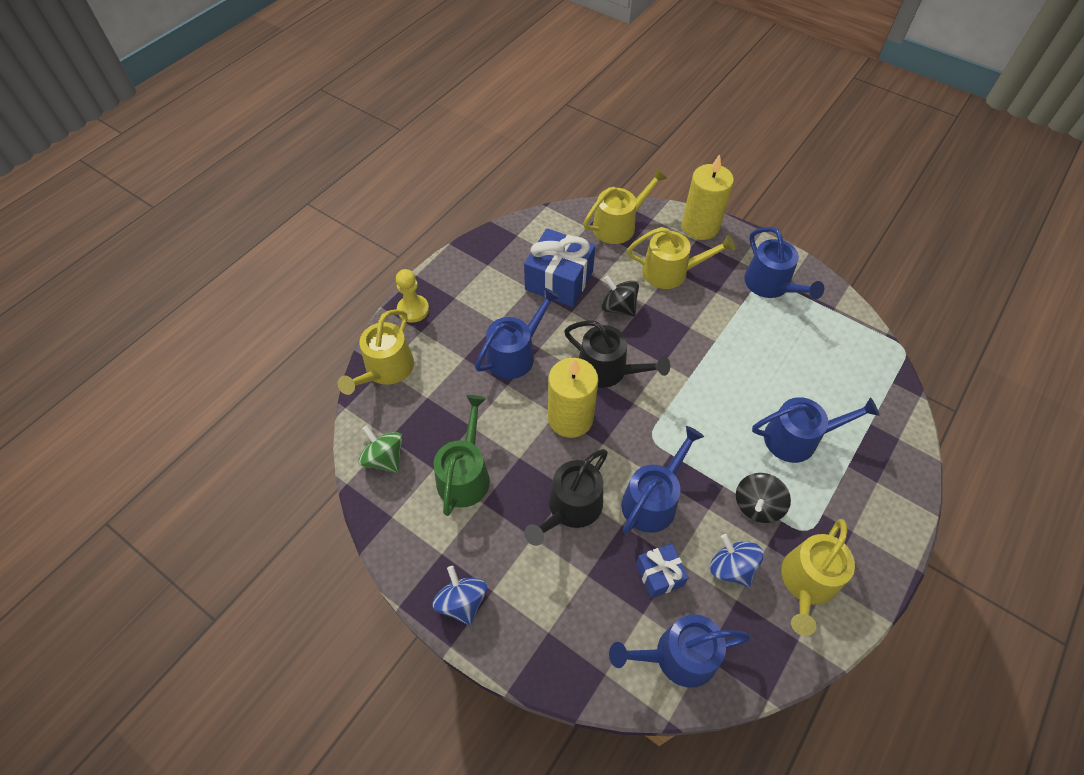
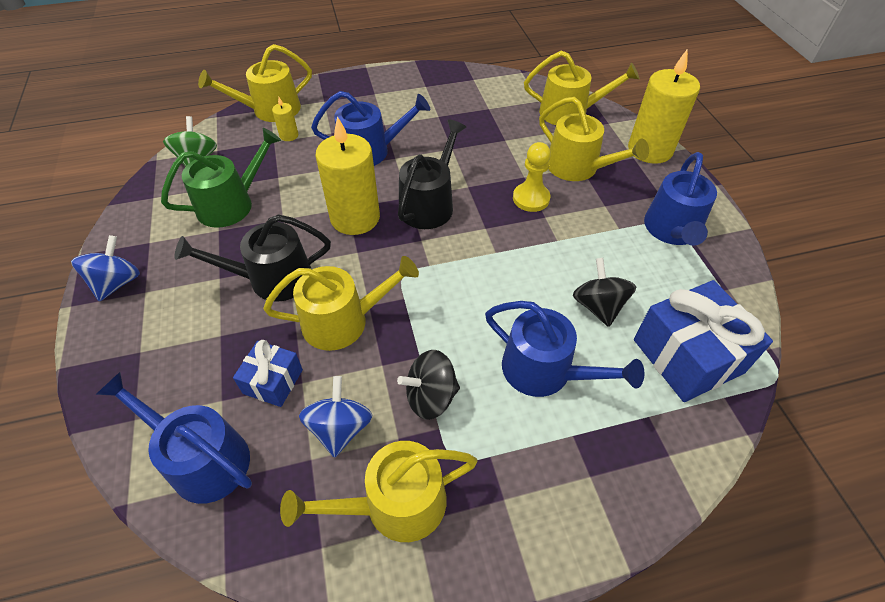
camera: 40 degrees right, 5 degrees down
(413, 310) = (336, 85): yellow pawn -> yellow pawn (531, 198)
(433, 383) = (289, 135): none -> yellow candle
(559, 280) = (468, 123): blue gift -> blue gift (687, 356)
(608, 370) = (429, 204): black watering can -> black watering can turned 135 degrees counterclockwise
(618, 307) = (496, 167): black spinning top -> black spinning top (598, 306)
(653, 500) = (343, 321): blue watering can -> yellow watering can

